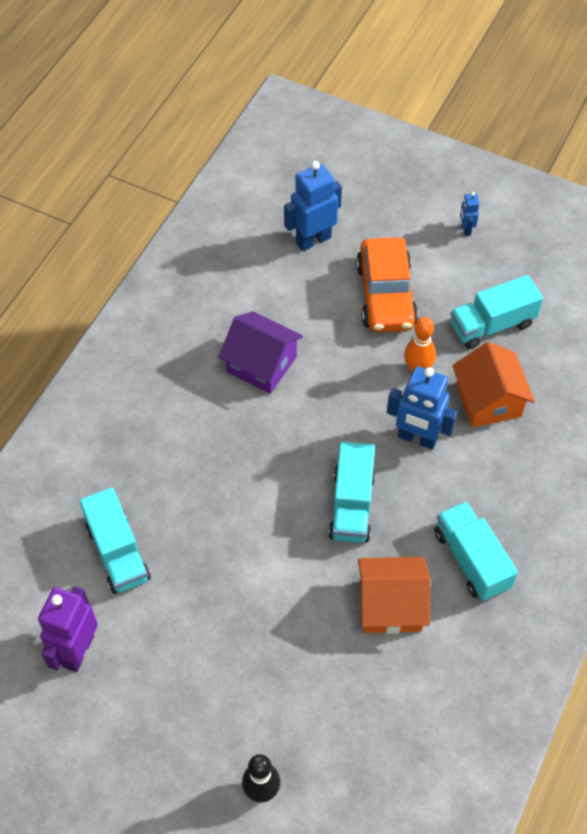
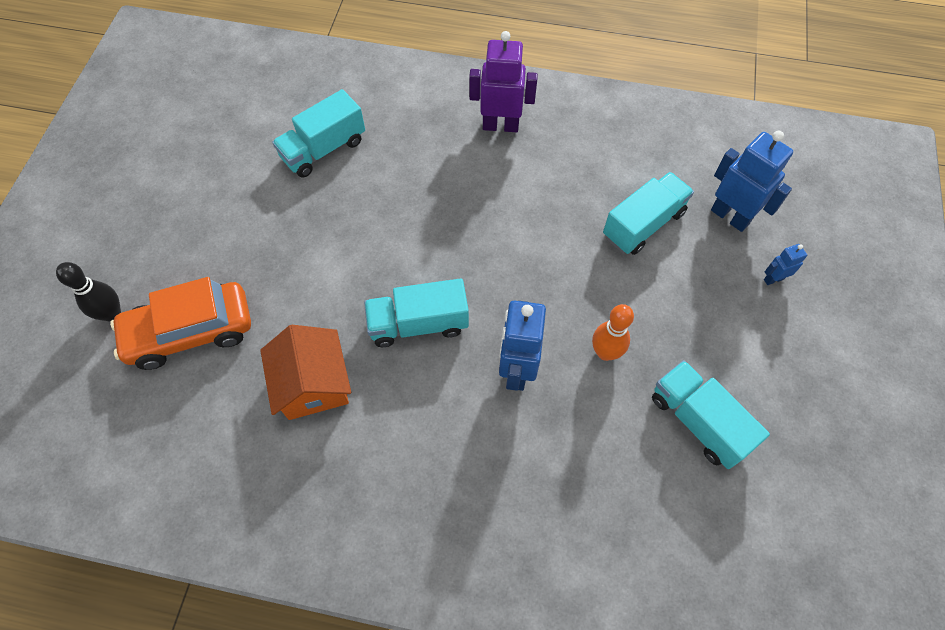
camera: 75 degrees right, 5 degrees up
(77, 651) = (227, 147): purple robot -> purple robot (500, 125)
(261, 364) = (556, 207): purple house -> none
(385, 295) = (689, 300): orange car -> orange car (190, 332)
(466, 229) = (824, 366): blue robot -> blue robot (773, 279)
(471, 560) = (381, 455): turquoise truck -> turquoise truck (643, 224)
(488, 400) = (591, 436): orange house -> none

